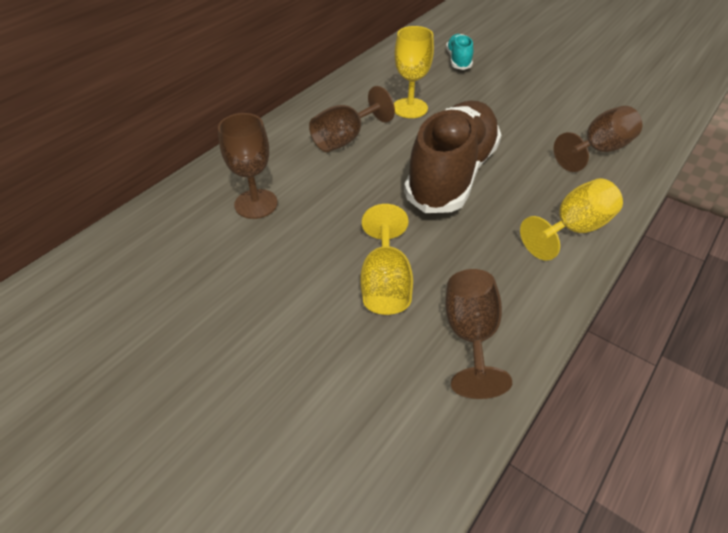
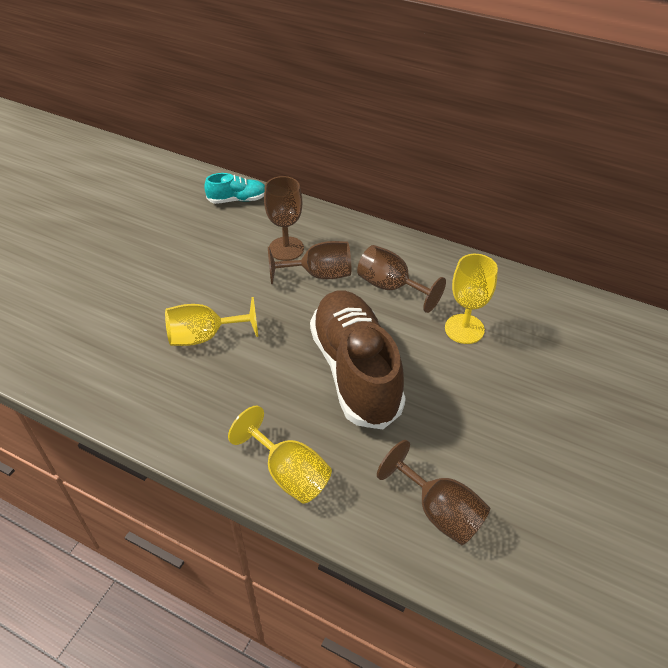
camera: 80 degrees right, 0 degrees up
(452, 174) = (355, 371): brown shoe -> brown shoe turned 120 degrees counterclockwise
(458, 60) = (594, 365): turquoise shoe -> turquoise shoe (237, 200)
(470, 335) = (153, 393): brown goblet -> brown goblet (319, 275)

